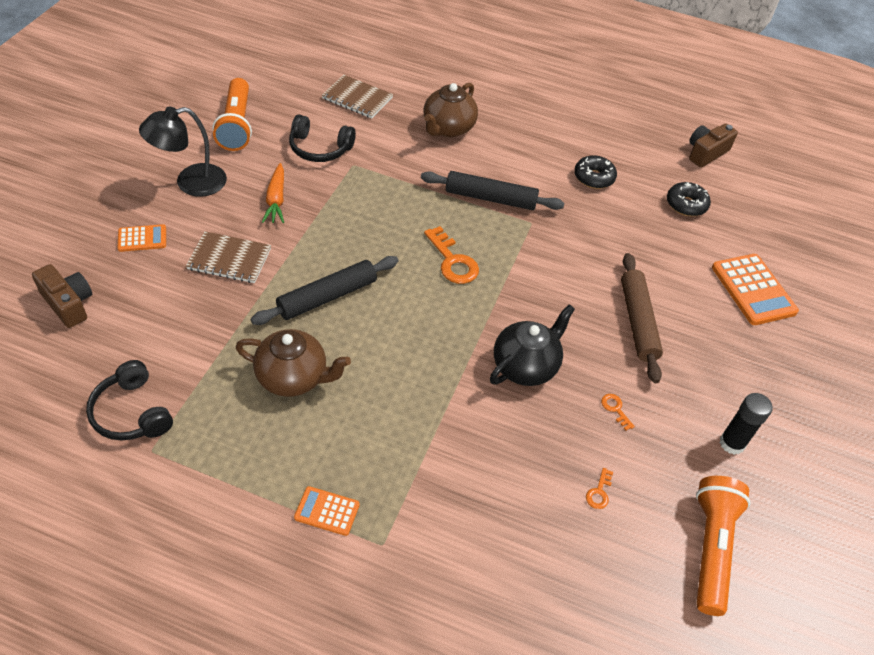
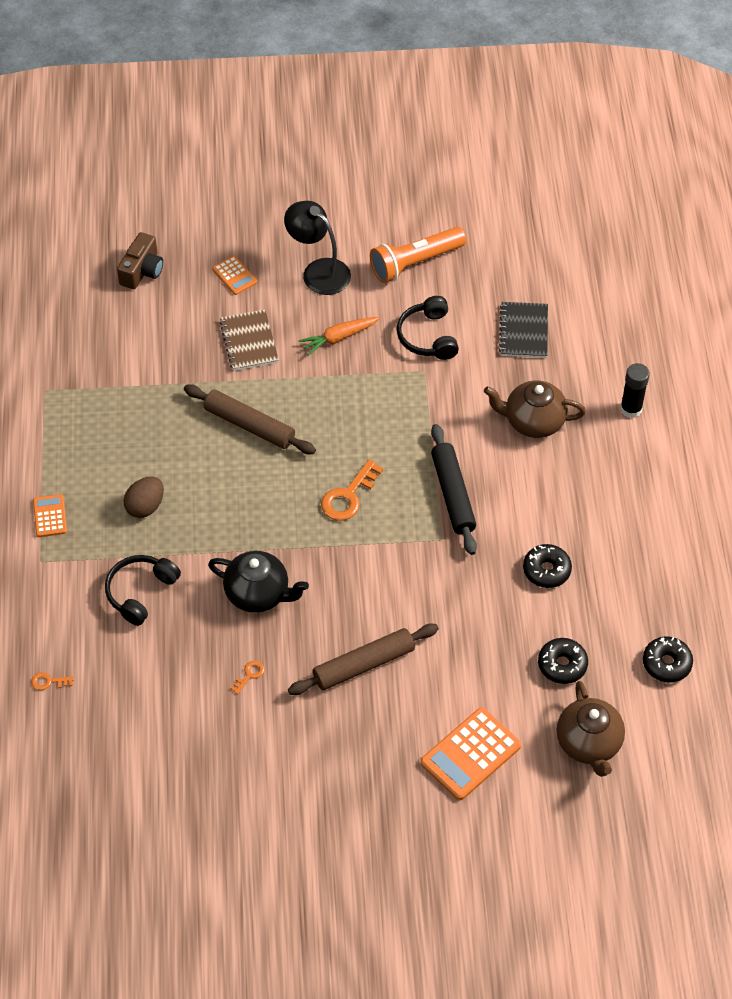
camera: 70 degrees right, 5 degrees up
(132, 412) = (69, 362): black headphones -> black headphones (141, 592)
(293, 377) = (154, 441): brown teapot -> brown teapot (588, 743)
(327, 297) = (249, 425): black rolling pin -> brown rolling pin
(357, 98) = (524, 331): brown notebook -> black notebook
(369, 417) = (145, 506): none -> brown egg
(599, 492) = (158, 687): orange key -> orange key (48, 682)
(706, 153) = (666, 663): brown camera -> black donut
(711, 548) = (146, 781): orange flashlight -> none
(732, 443) = (262, 774): black glue stick -> black glue stick (631, 409)

